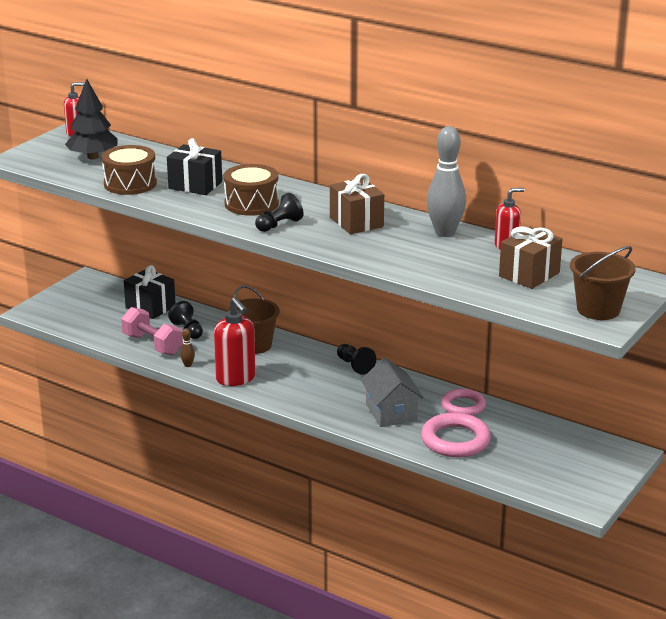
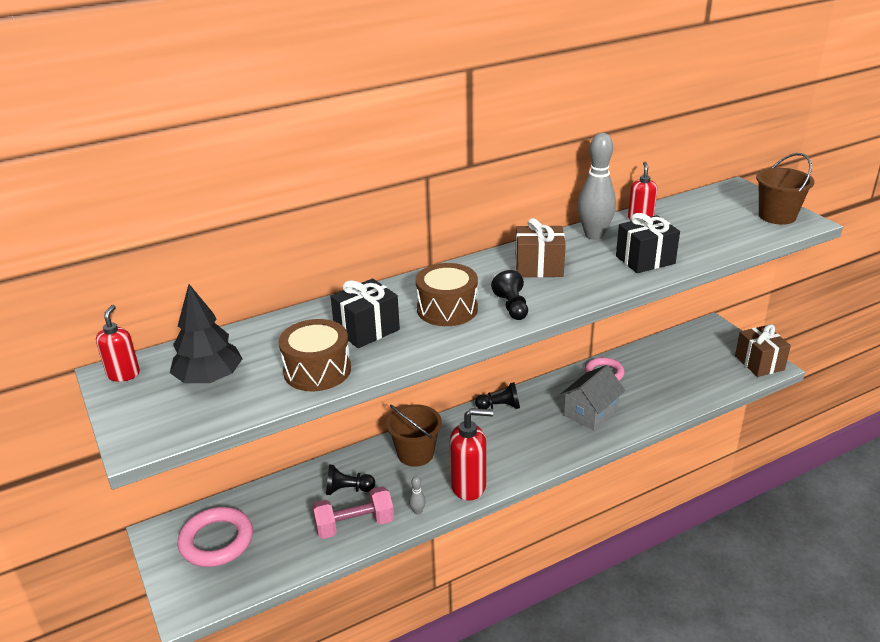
camera: 60 degrees left, 5 degrees up
(150, 307) = (274, 502): black gift -> black gift (645, 260)
(188, 365) = (417, 511): brown bowling pin -> grey bowling pin
(391, 412) = (590, 413): grey house -> grey house turned 60 degrees counterclockwise
(455, 440) = (654, 395): pink ring -> pink ring (216, 541)
(529, 274) = (699, 224): brown gift -> brown gift (759, 363)

